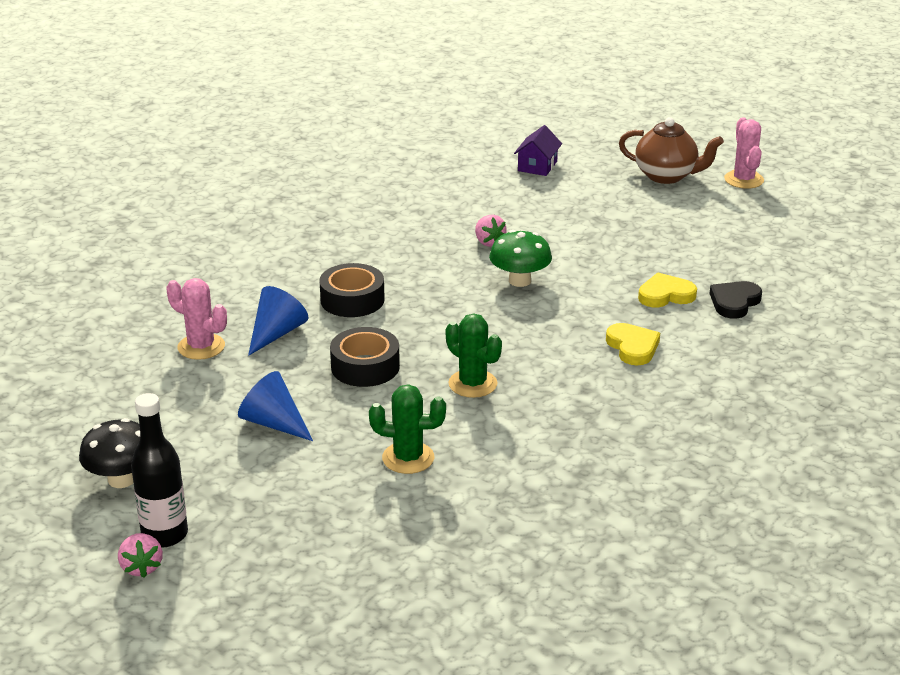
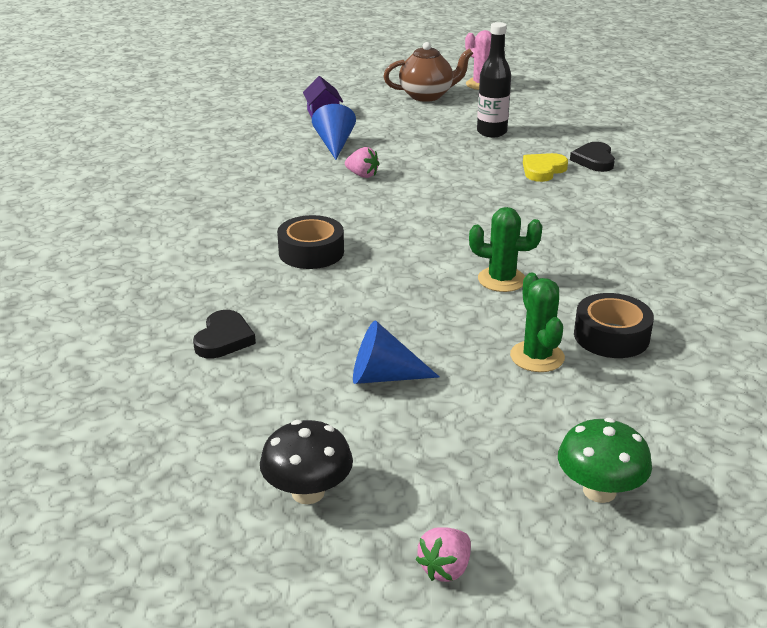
camera: 35 degrees left, 0 degrees up
(141, 567) = (445, 569): pink strawberry -> pink strawberry turned 90 degrees clockwise
(165, 535) = (424, 525): black bottle -> black bottle (491, 132)
(201, 347) = (224, 339): pink cactus -> black heart
(276, 333) = (281, 302): blue cone -> blue cone (334, 144)
(365, 367) = (397, 299): black tape -> black tape (611, 336)
(408, 458) = (537, 357): green cactus -> green cactus turned 75 degrees counterclockwise
(519, 281) = (426, 194): green mushroom -> green mushroom (599, 491)
(632, 347) = (574, 212): yellow heart -> none

